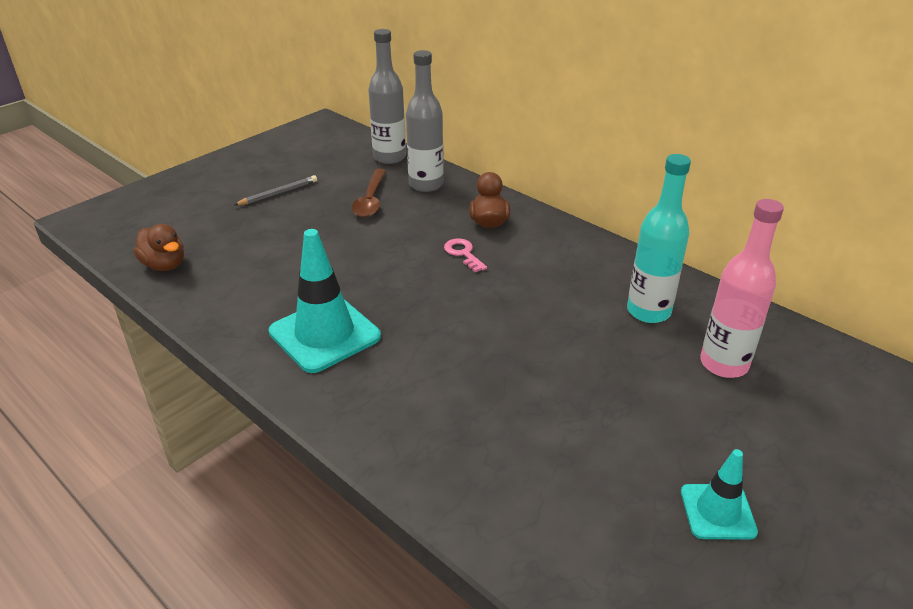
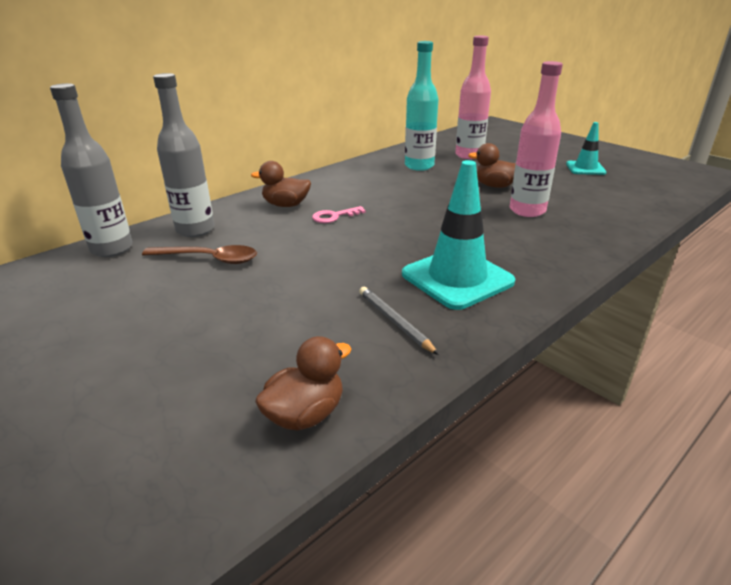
camera: 85 degrees left, 5 degrees down
(279, 193) = (145, 324): grey pencil -> grey pencil (395, 321)
(501, 406) = (527, 210): none -> pink bottle
(589, 382) = (495, 186): none -> brown duck

